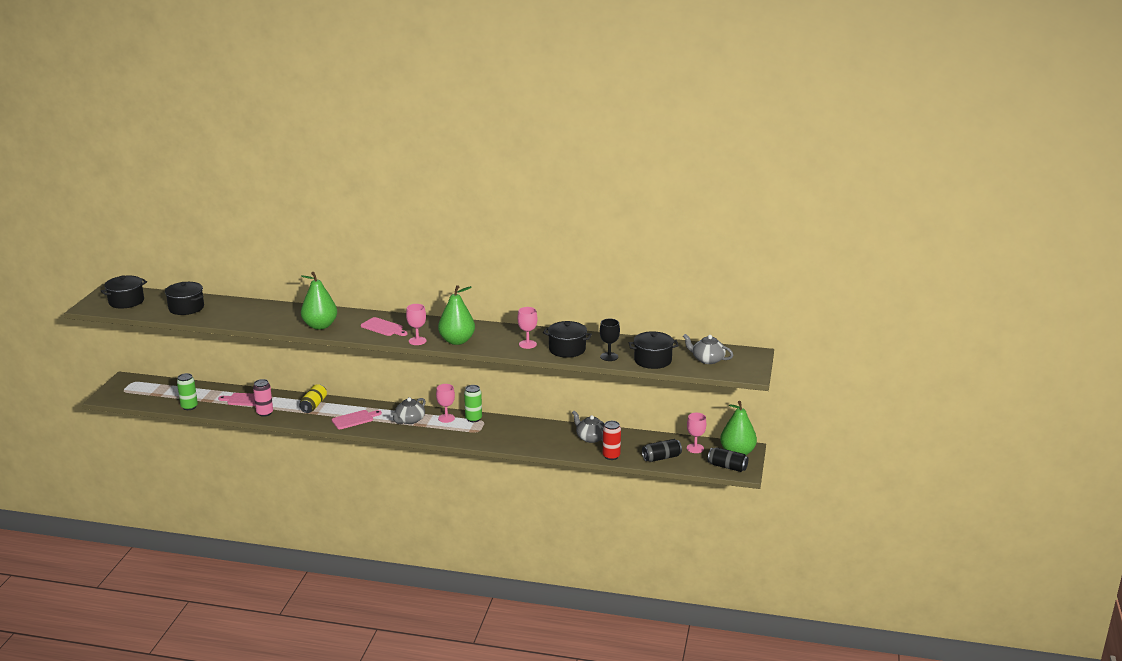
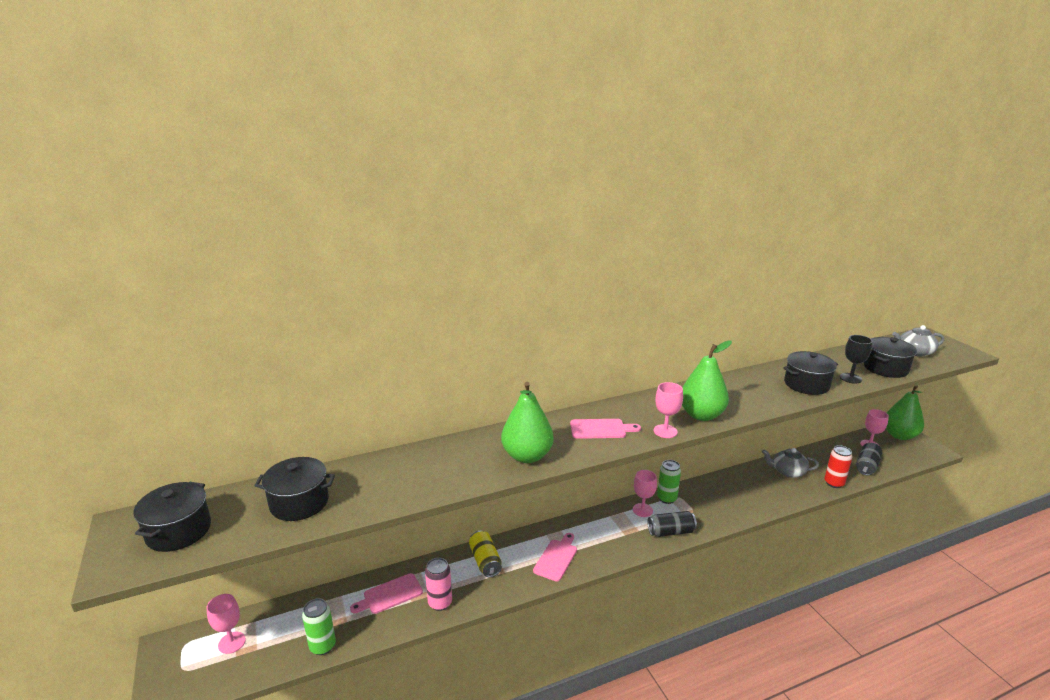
camera: 35 degrees left, 0 degrees up
(409, 420) = (612, 530): grey teapot -> none
(527, 344) = (766, 392): pink goblet -> pink goblet (232, 642)
(727, 466) = (918, 451): black can -> black can (670, 532)

